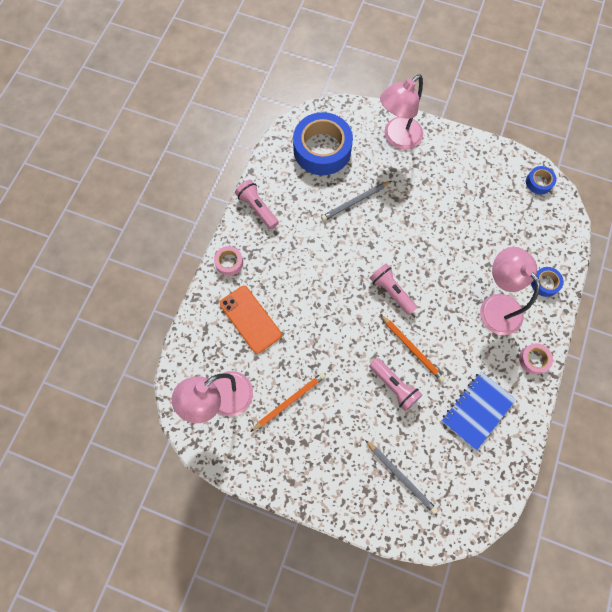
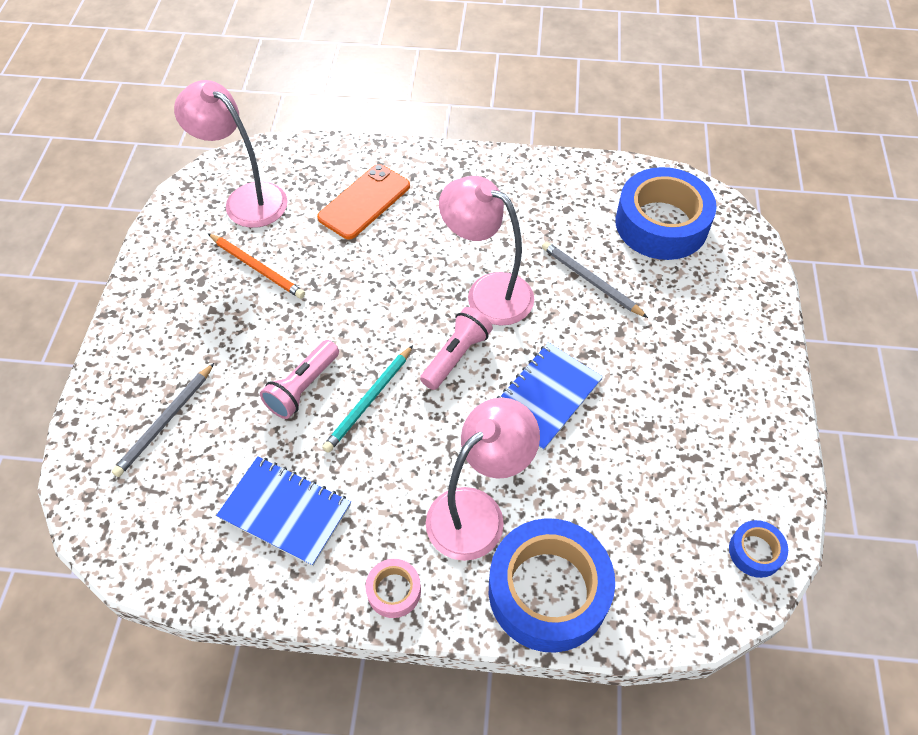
camera: 75 degrees right, 15 degrees down
(229, 262) = (439, 163): pink tape -> none
(257, 208) = (532, 173): pink flashlight -> none
(397, 138) = (731, 314): pink lamp -> pink lamp (487, 292)
(412, 348) = (369, 400): orange pencil -> turquoise pencil
(431, 251) = (545, 397): none -> blue notebook
(545, 283) = (548, 591): blue tape -> blue tape, size x2.23

